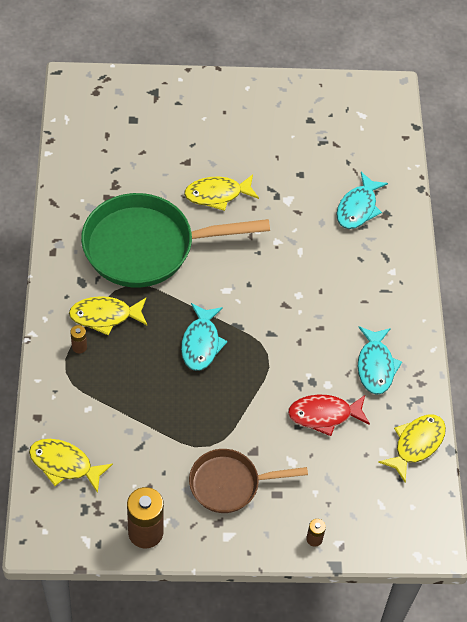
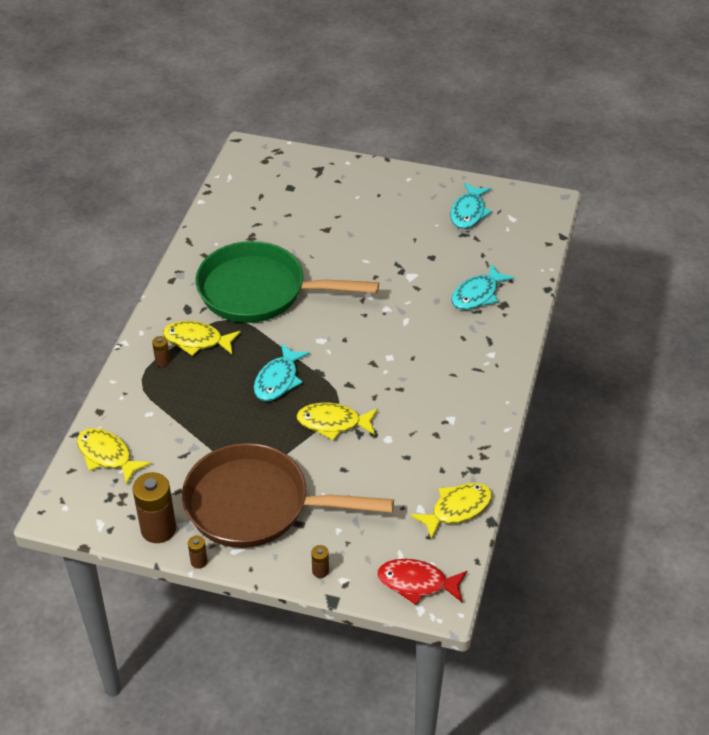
camera: 20 degrees right, 10 degrees down
(197, 557) = (199, 561): none -> brown battery
(217, 194) = (344, 260): yellow fish -> yellow fish (333, 423)
(229, 484) = (256, 505): brown pan -> brown pan, size x1.75
(324, 415) = (374, 464): red fish -> red fish (417, 583)
(375, 366) = (442, 432): turquoise fish -> turquoise fish (468, 212)

